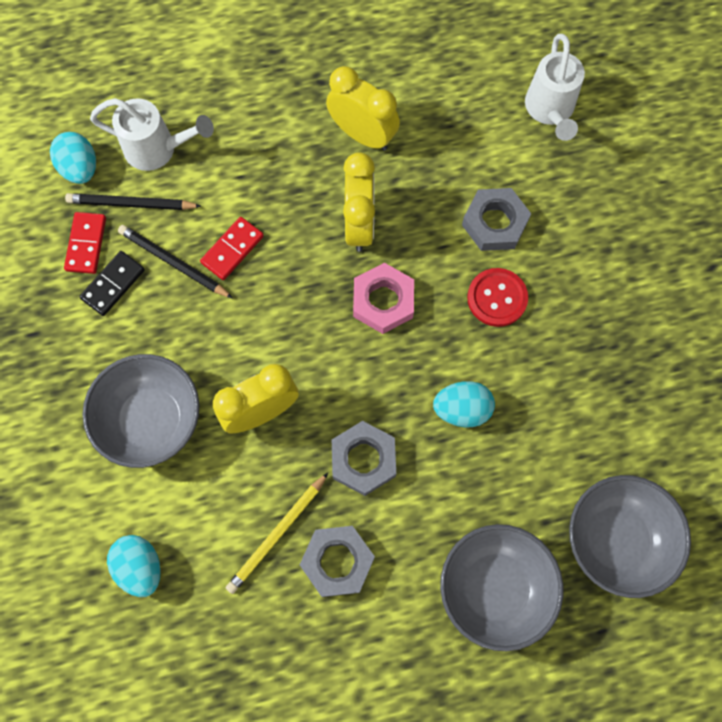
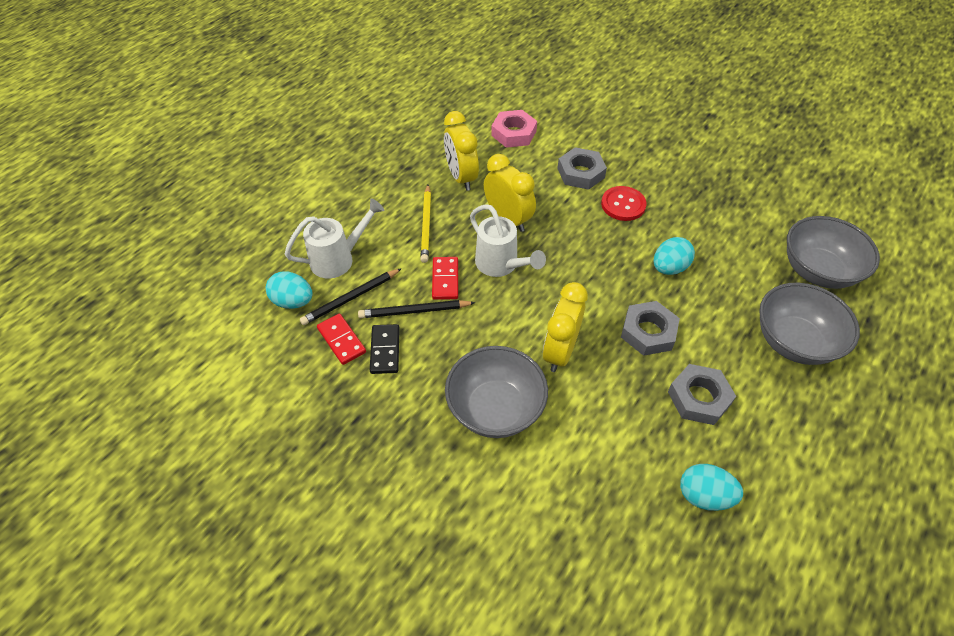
camera: 40 degrees left, 20 degrees down
(140, 567) = (585, 504): turquoise egg -> turquoise egg (704, 496)
(277, 534) = (647, 411): yellow pencil -> yellow pencil (426, 225)
(362, 135) = (461, 177): yellow clock -> yellow clock turned 105 degrees counterclockwise
(383, 301) = (565, 246): pink nut -> pink nut (514, 133)
(550, 110) = (549, 110): white watering can -> white watering can (501, 265)

